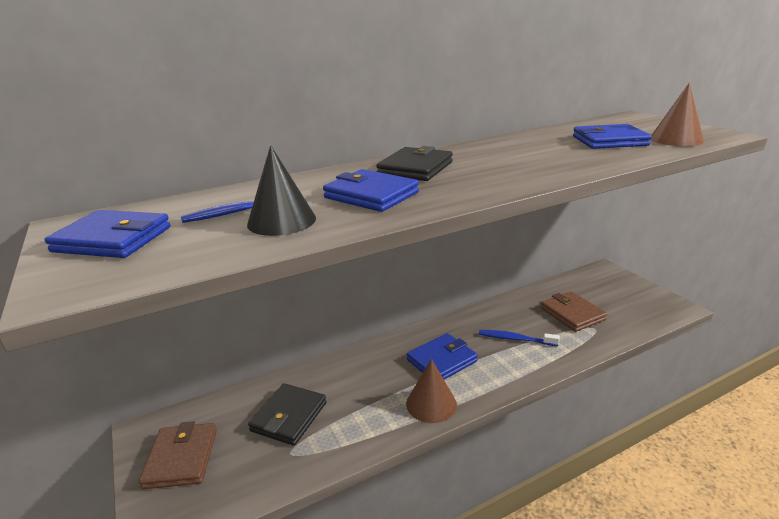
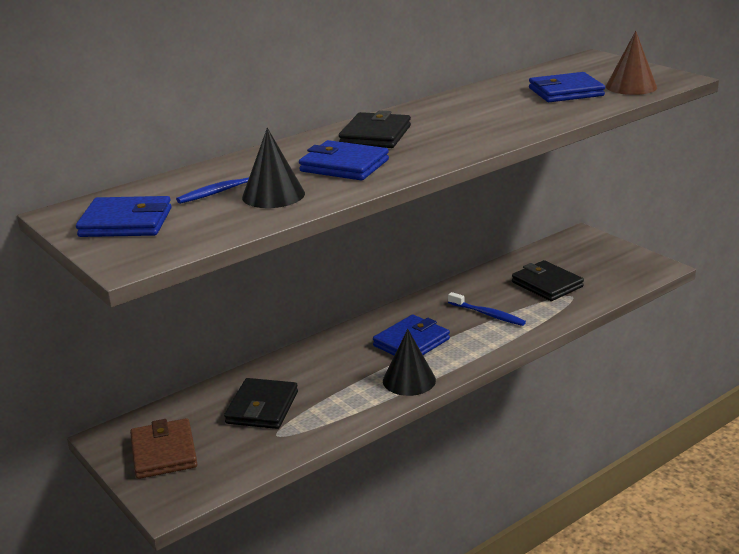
camera: 10 degrees left, 0 degrees up
(431, 404) = (409, 380): brown cone -> black cone
(515, 339) = (487, 314): blue toothbrush -> blue toothbrush turned 150 degrees counterclockwise
(572, 314) = (547, 284): brown wallet -> black wallet

